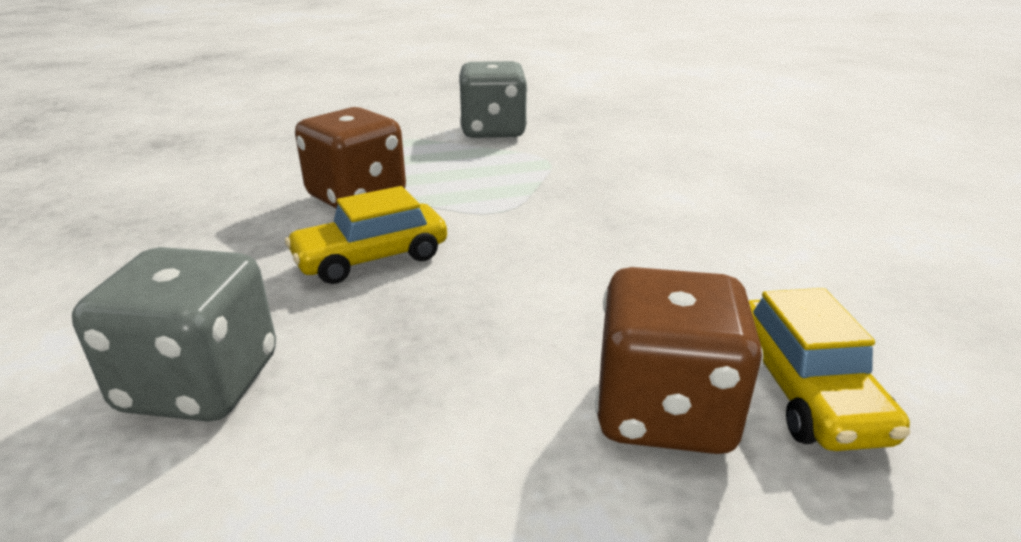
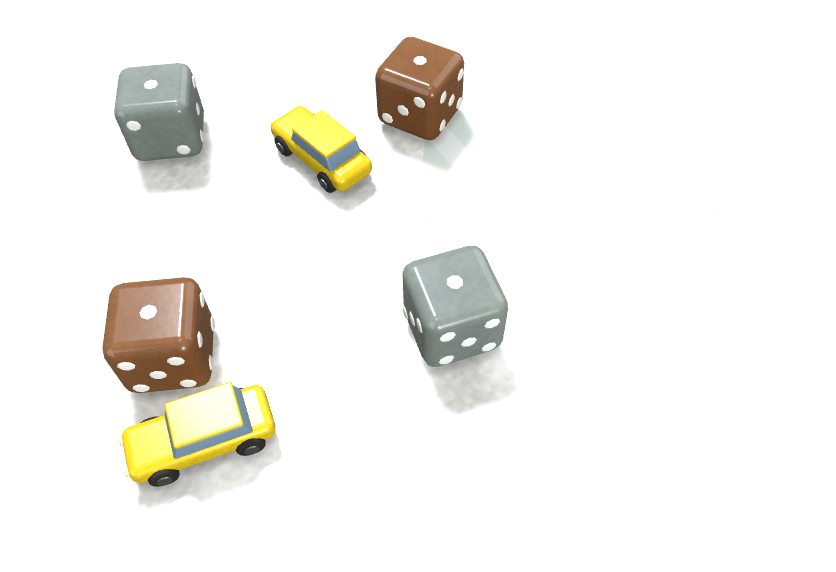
camera: 75 degrees right, 25 degrees up
(493, 131) = (625, 162): grey dice -> grey dice (451, 329)

